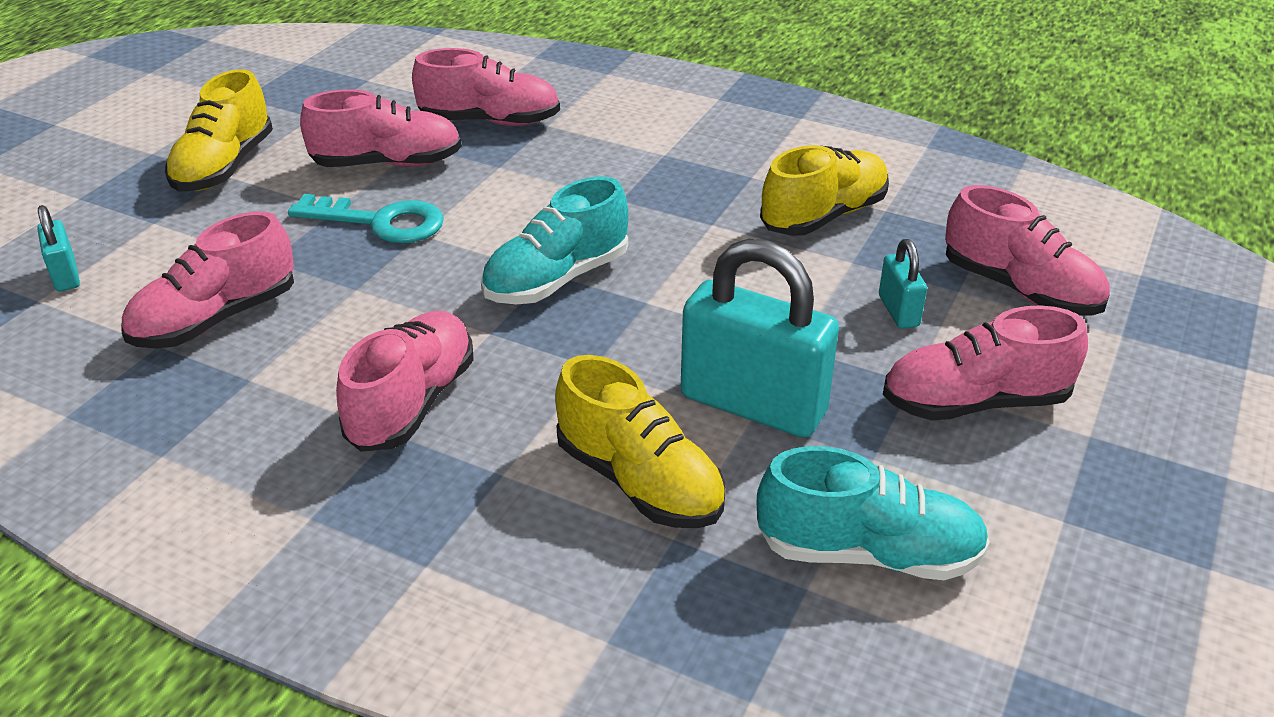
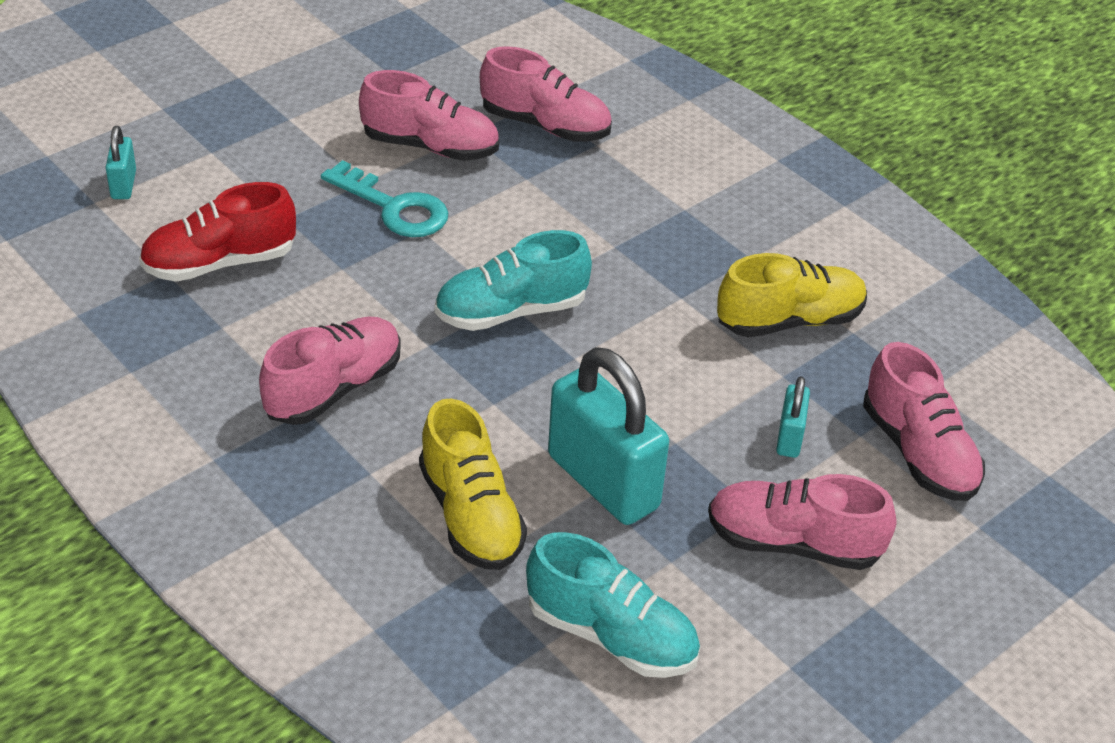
camera: 20 degrees right, 5 degrees up
(216, 319) = (220, 263): pink shoe -> red shoe
(224, 167) = (292, 110): yellow shoe -> none

